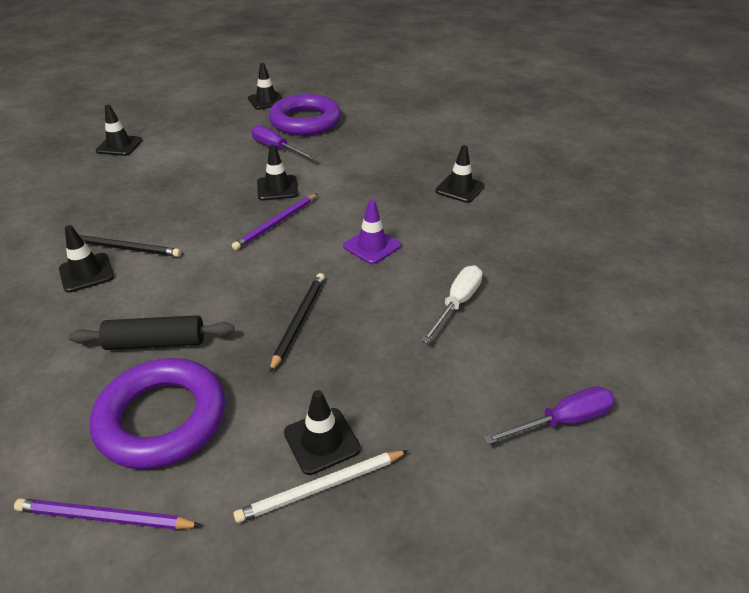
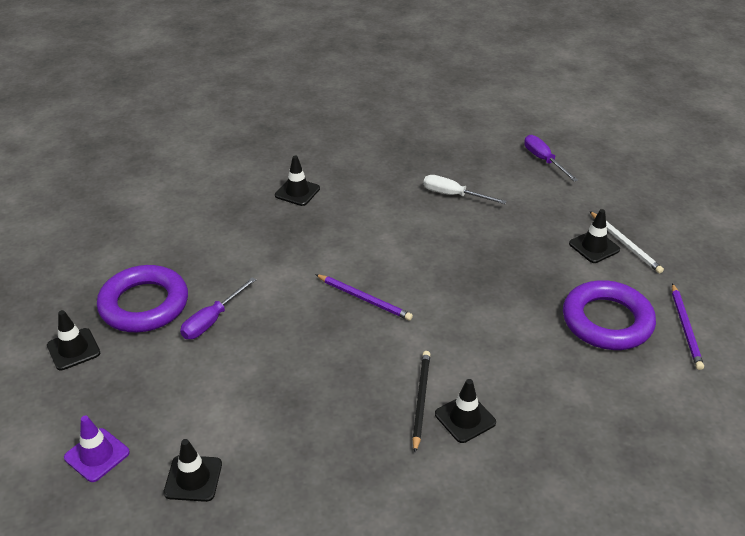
camera: 95 degrees left, 0 degrees up
(156, 342) = (539, 343): black rolling pin -> none
(277, 188) = (300, 307): black traffic cone -> none
(299, 321) = (492, 268): black pencil -> none
(372, 246) = (391, 238): purple traffic cone -> purple traffic cone (97, 455)

